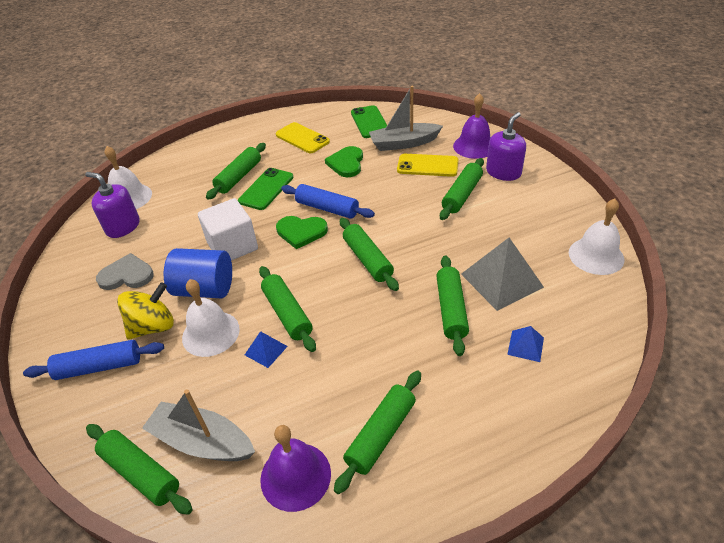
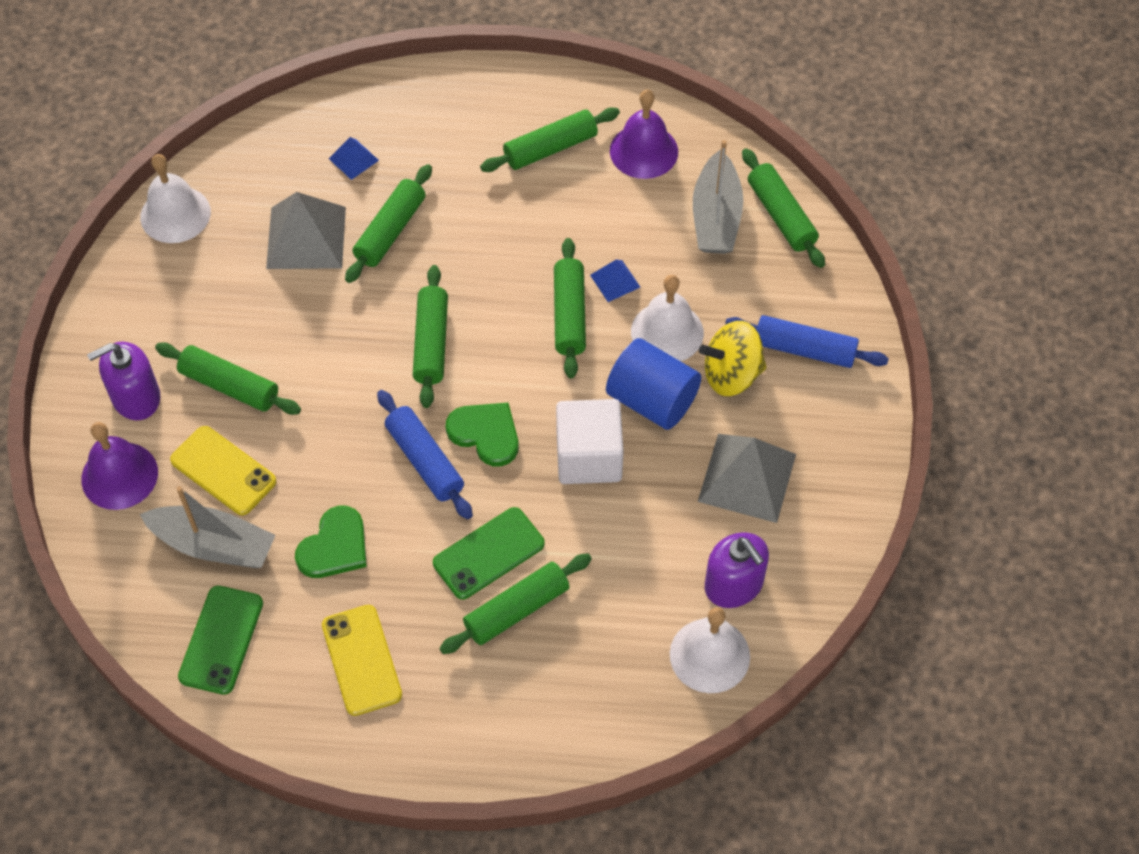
camera: 155 degrees left, 15 degrees up
(127, 275) = (747, 477): grey heart -> grey pyramid
(202, 442) = (716, 217): grey boat -> grey boat turned 45 degrees clockwise
(462, 195) = (230, 386): green rolling pin -> green rolling pin turned 60 degrees clockwise

